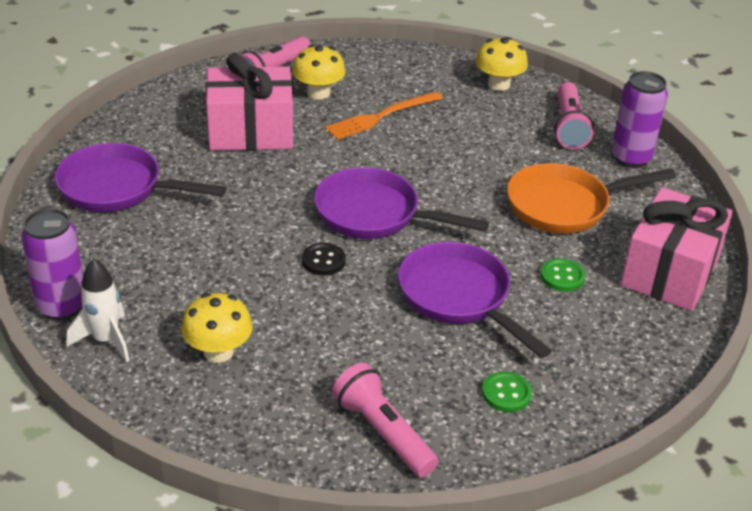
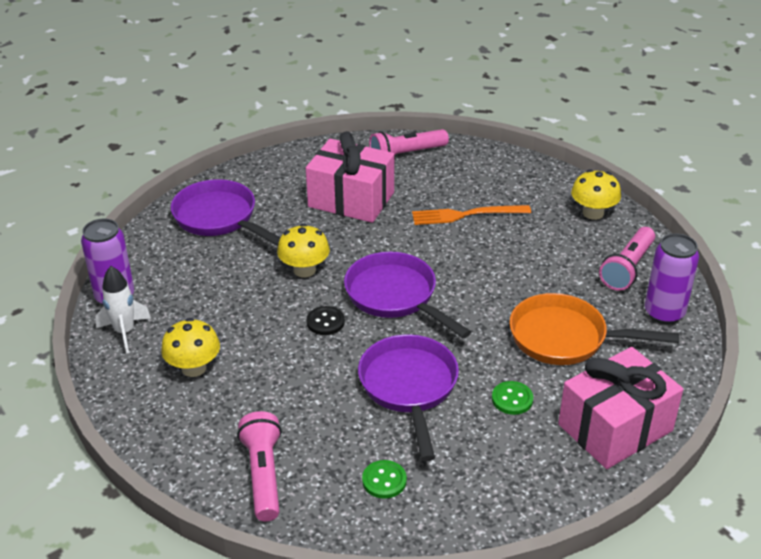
camera: 30 degrees right, 0 degrees up
(318, 93) = (430, 181): yellow mushroom -> yellow mushroom (304, 270)

